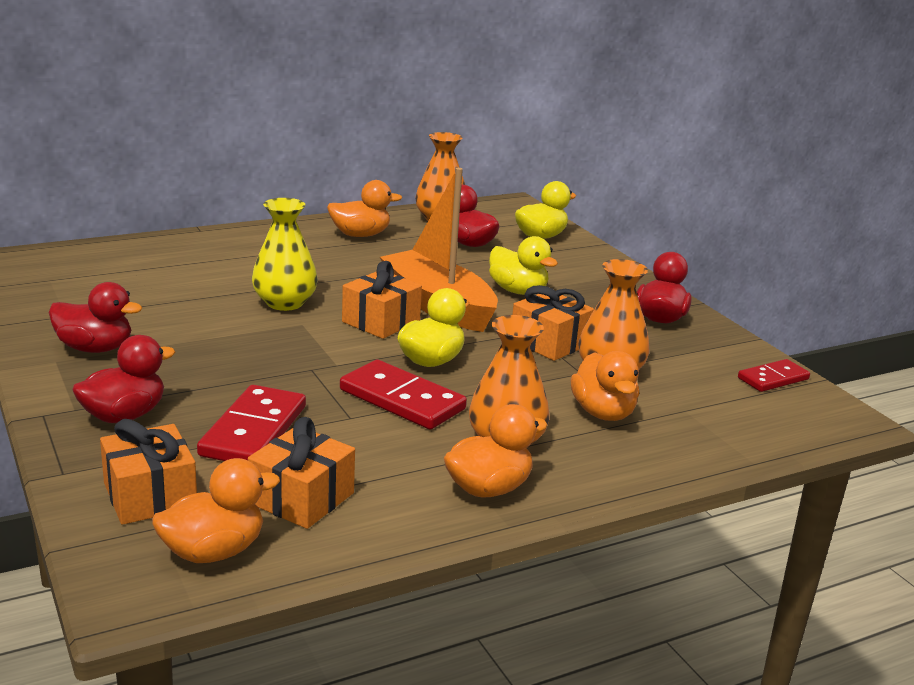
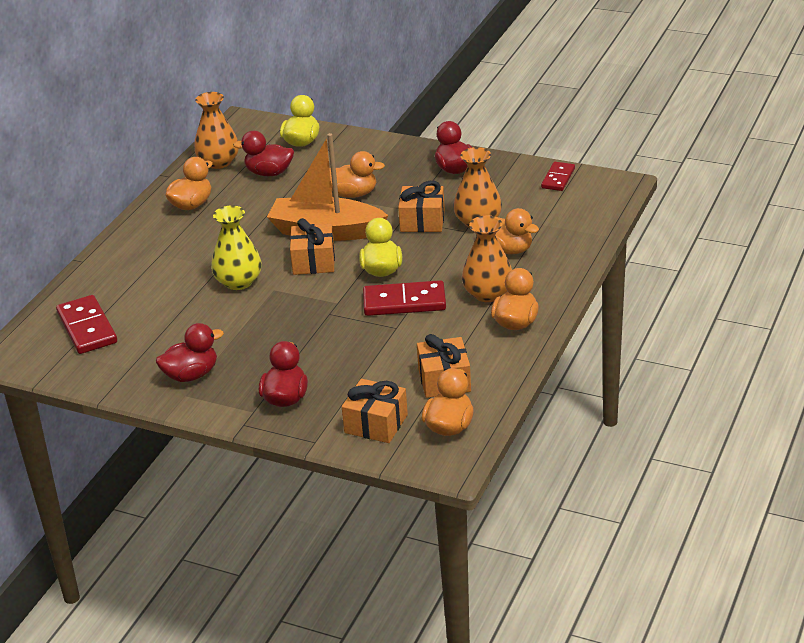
camera: 35 degrees left, 10 degrees up
(253, 431) = (363, 364): red domino -> red domino (87, 328)
(518, 291) = (353, 194): yellow duck -> orange duck

